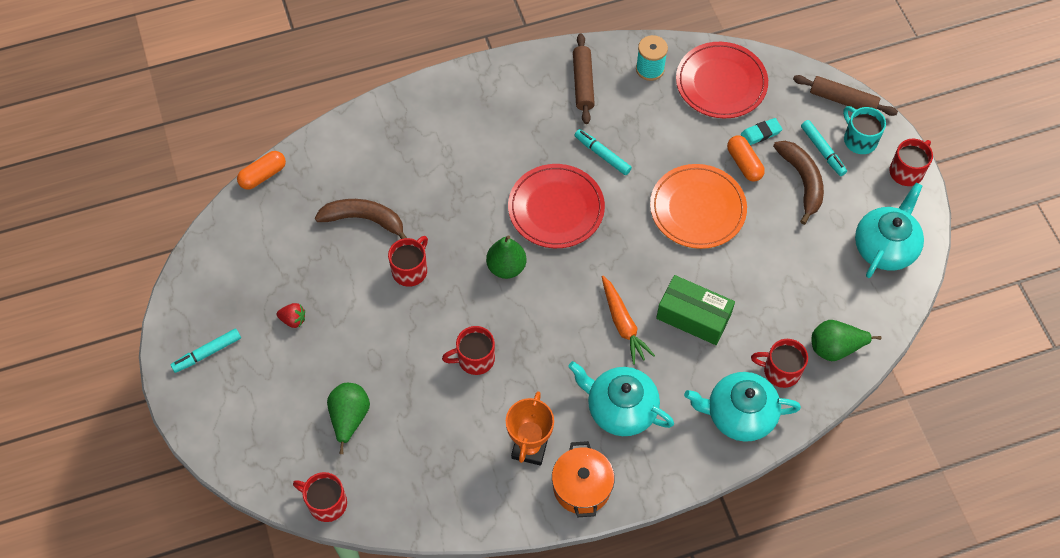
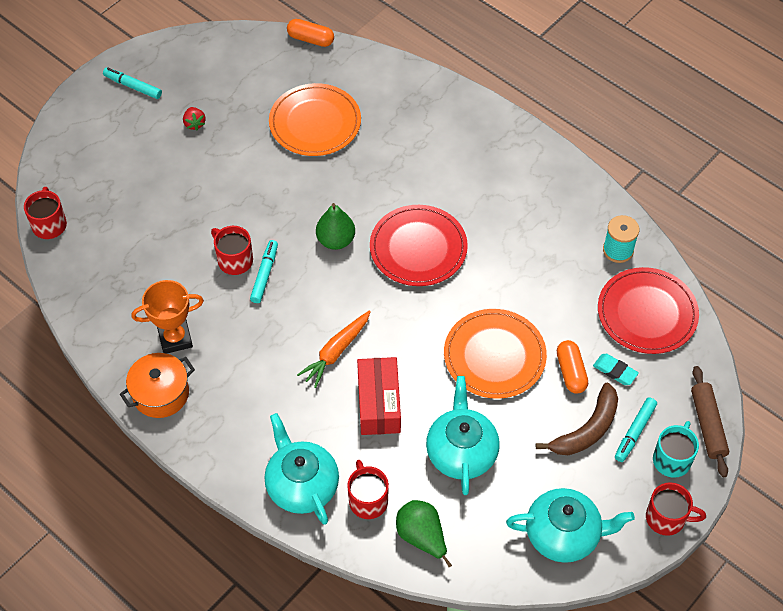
camera: 60 degrees right, 5 degrees down
(349, 418) = (130, 202): green pear -> none
(364, 220) = (315, 123): brown banana -> orange plate
(410, 270) = (289, 176): red mug -> none
(583, 83) = (563, 207): brown rolling pin -> none
(602, 155) = (498, 256): turquoise marker -> turquoise marker (265, 274)
(620, 408) = (251, 388): turquoise teapot -> turquoise teapot (461, 452)
(693, 317) = (379, 403): green box -> red box
(744, 163) = (571, 372): orange capsule -> orange capsule turned 45 degrees counterclockwise

